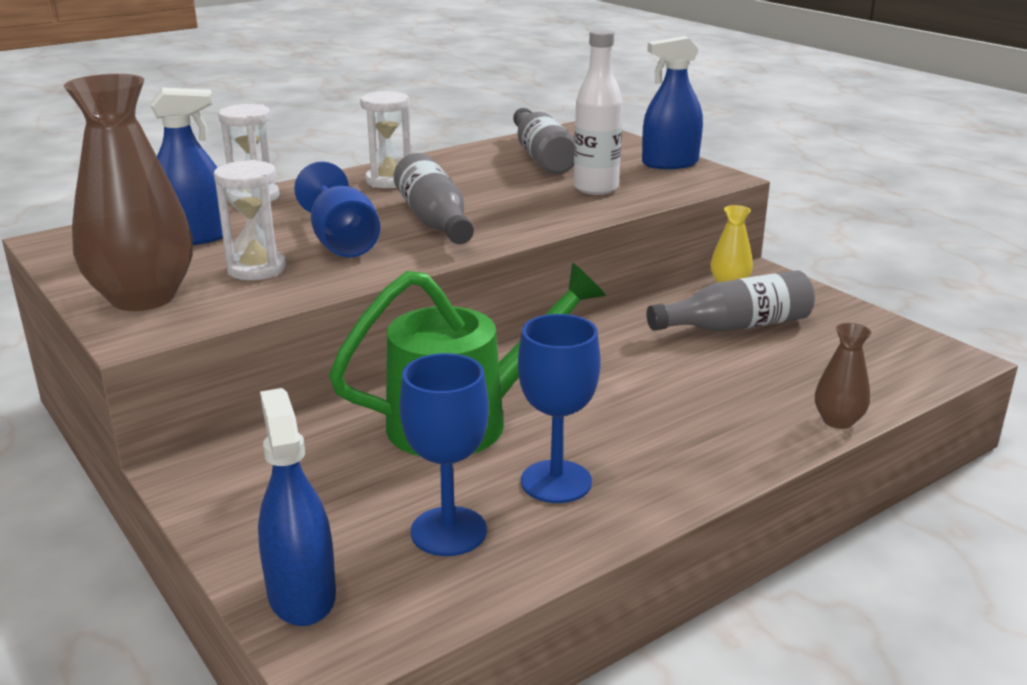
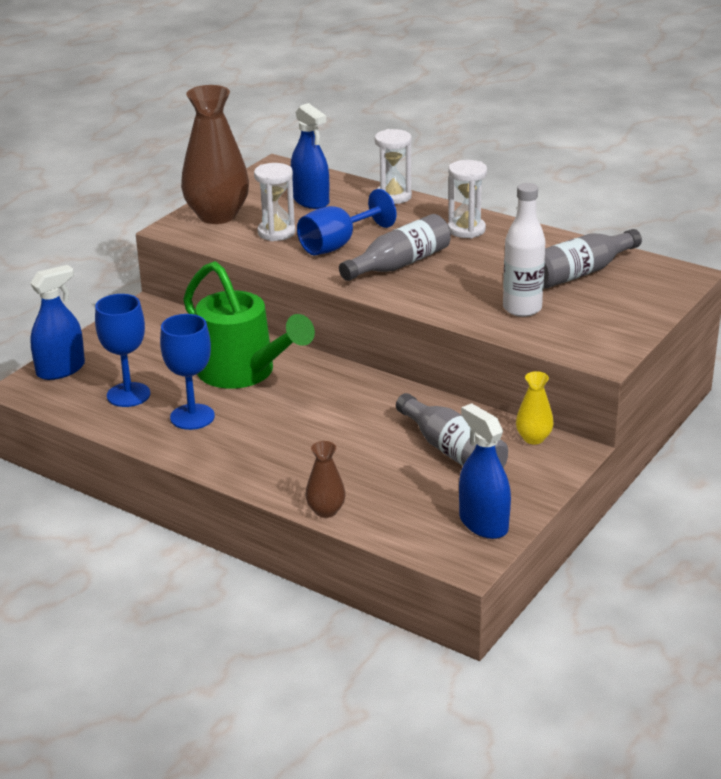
camera: 70 degrees right, 5 degrees up
(670, 163) = (620, 329): blue spray bottle -> blue spray bottle (483, 523)

